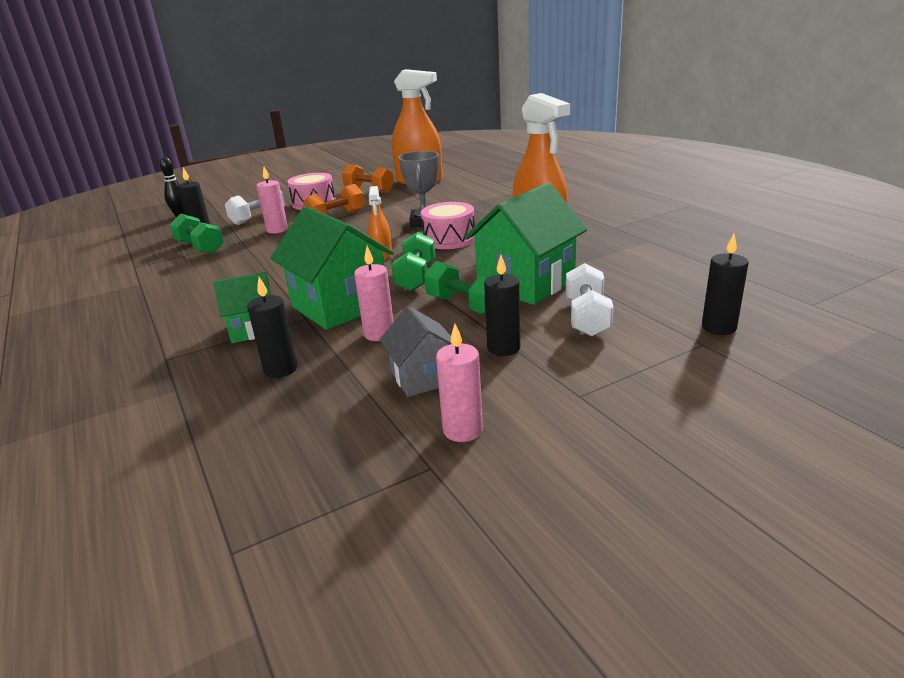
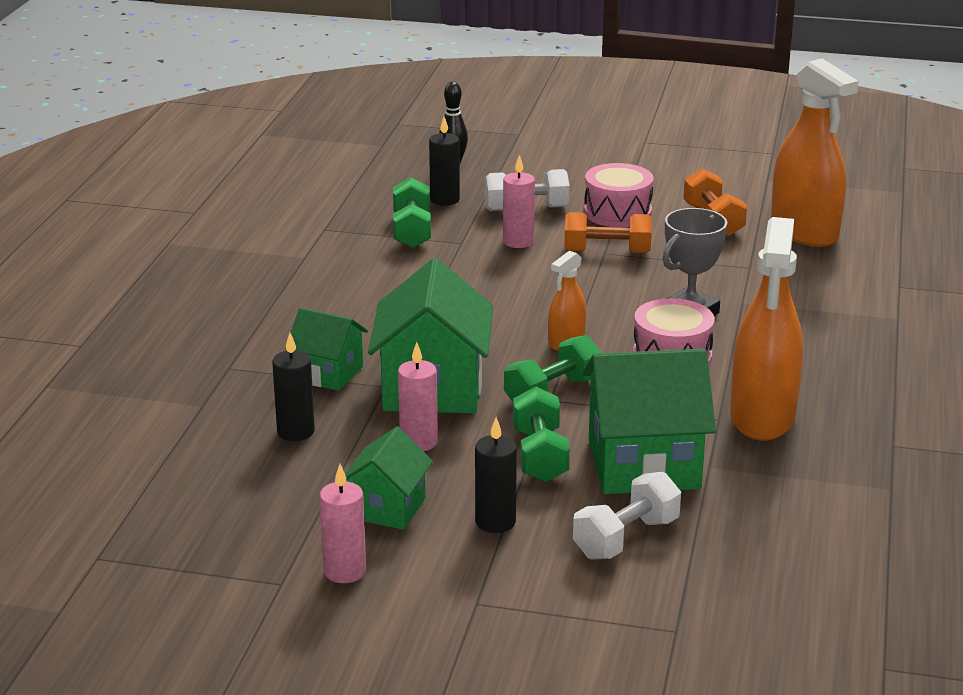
camera: 40 degrees right, 0 degrees up
(423, 377) = (387, 508): grey house -> green house
(718, 327) = (727, 627): black candle -> none

